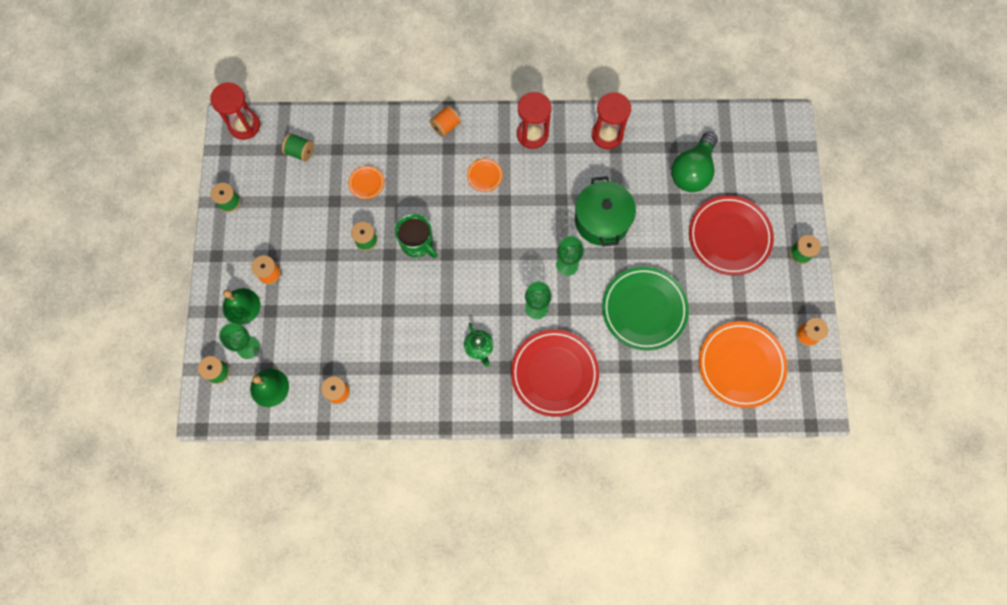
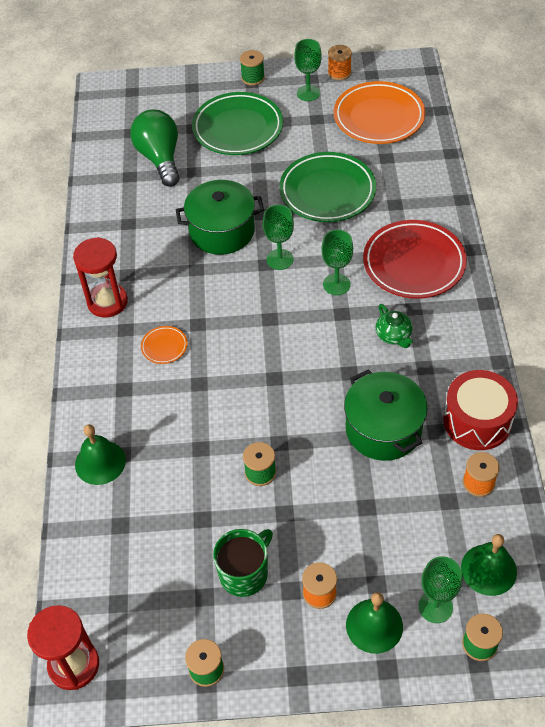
camera: 90 degrees left, 20 degrees down
(300, 152) = (123, 575): green spool -> none
(366, 183) = (175, 481): orange plate -> none
(387, 135) = (100, 462): none -> green bell
(391, 400) = (477, 421): none -> red drum
(392, 329) = (383, 429): none -> green pot
(417, 243) = (261, 412): green mug -> green mug (244, 573)
(446, 126) = (90, 394): orange spool -> none
(479, 347) = (393, 336): green teapot -> green teapot turned 90 degrees clockwise
(607, 135) = (111, 231): red hourglass -> none
(692, 171) = (160, 158): green light bulb -> green light bulb turned 135 degrees counterclockwise
(729, 237) = (238, 128): red plate -> green plate
(777, 303) = (308, 93): none -> green goblet

